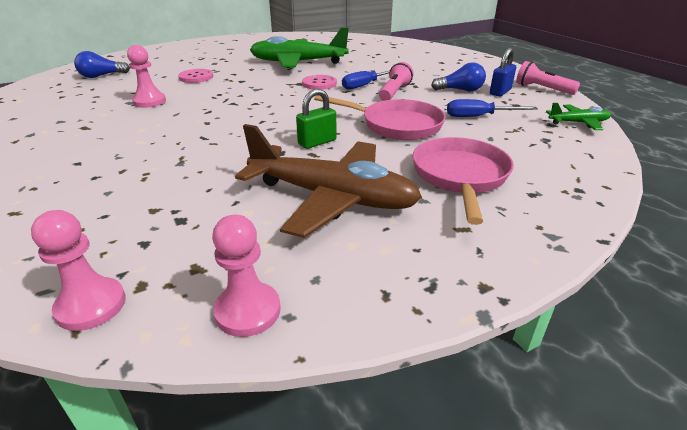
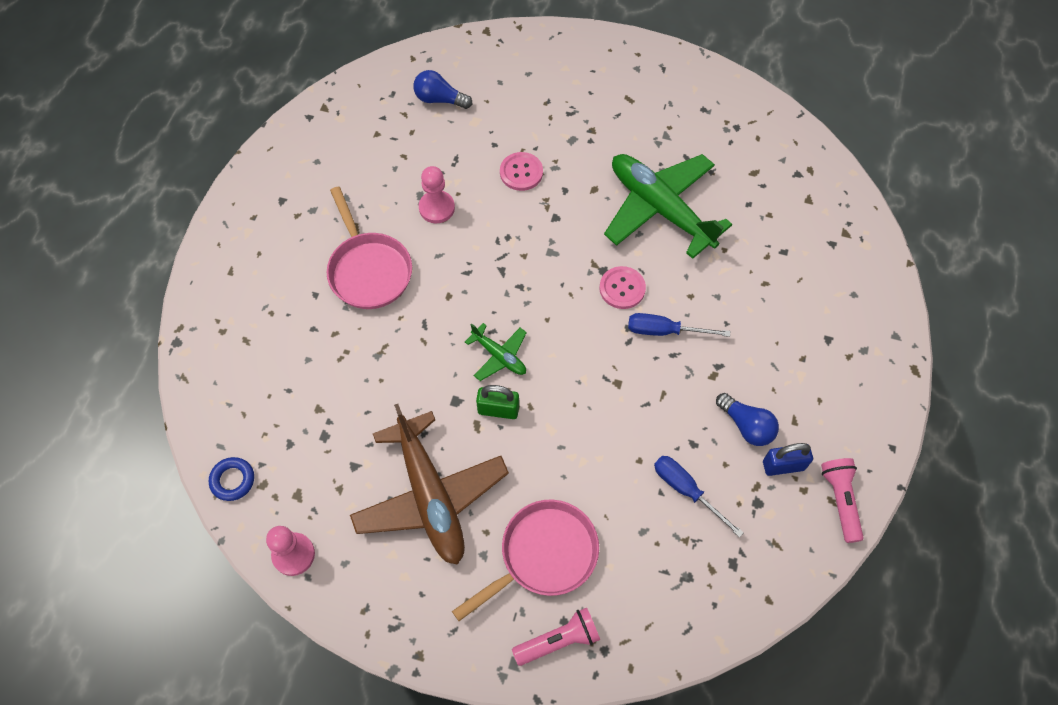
camera: 45 degrees right, 30 degrees up
(91, 306) = (232, 480): pink pawn -> blue ring
(394, 92) = (672, 372): pink flashlight -> pink flashlight (558, 640)
(396, 125) = (593, 438): pink pan -> pink pan (368, 270)
(578, 123) = (763, 585): green plane -> green plane (499, 356)

